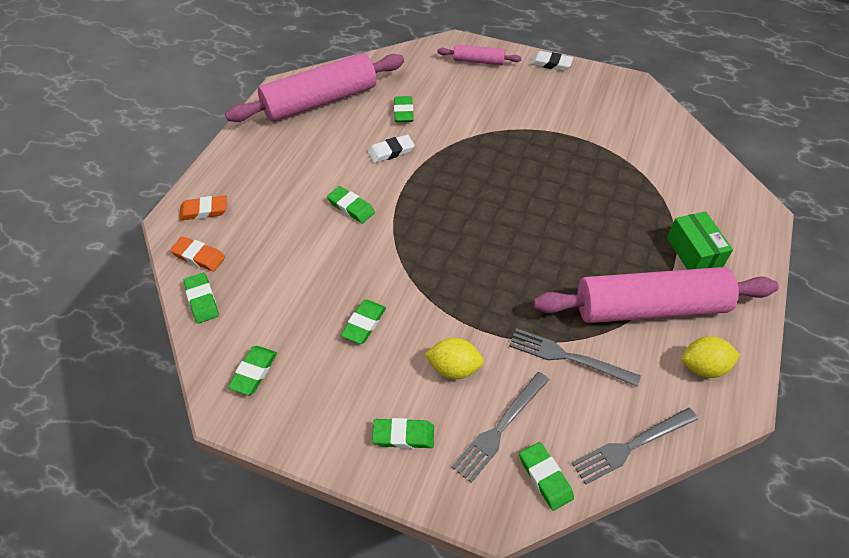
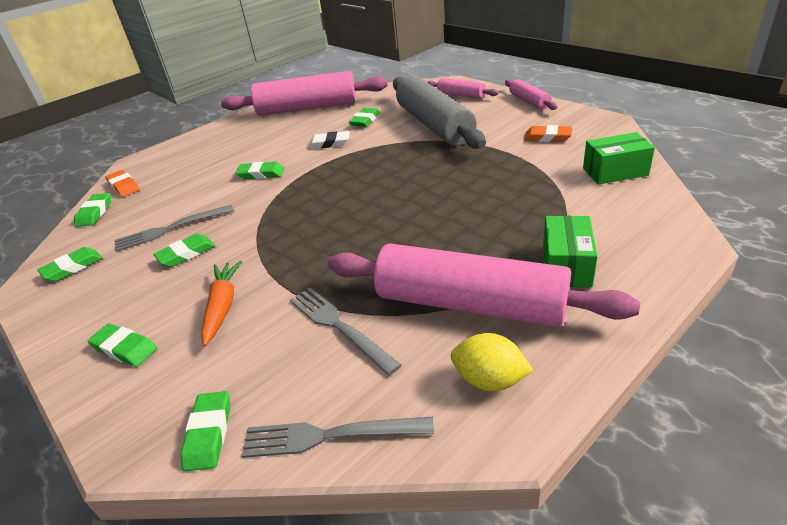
camera: 30 degrees right, 15 degrees down
(204, 211) = (158, 160): orange eraser -> orange eraser (547, 137)
(351, 207) = (261, 174): green eraser -> green eraser turned 60 degrees counterclockwise
(454, 368) = (222, 306): yellow lemon -> orange carrot
(481, 109) = (434, 125): none -> grey rolling pin
(500, 428) = (212, 370): grey fork -> grey fork (170, 229)
(551, 64) = (529, 101): white eraser -> pink rolling pin
(674, 145) = (615, 172): none -> green box

